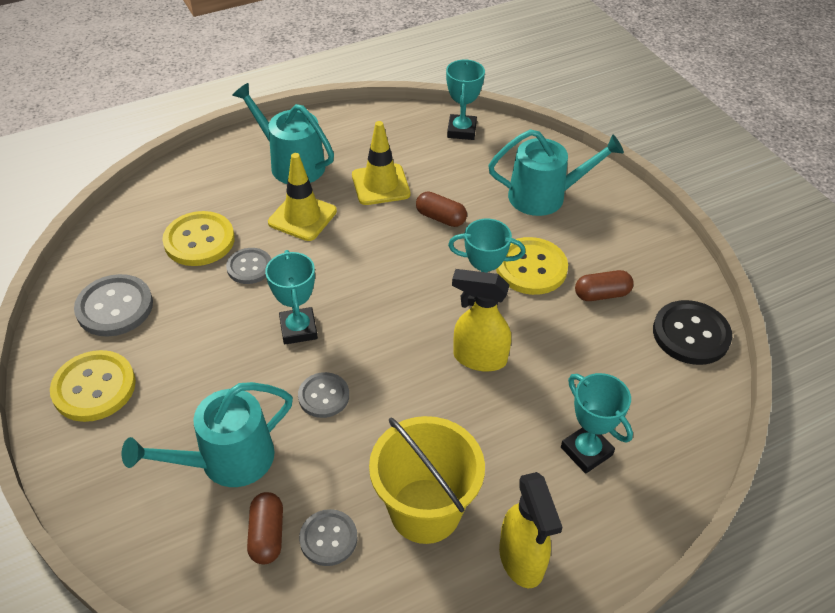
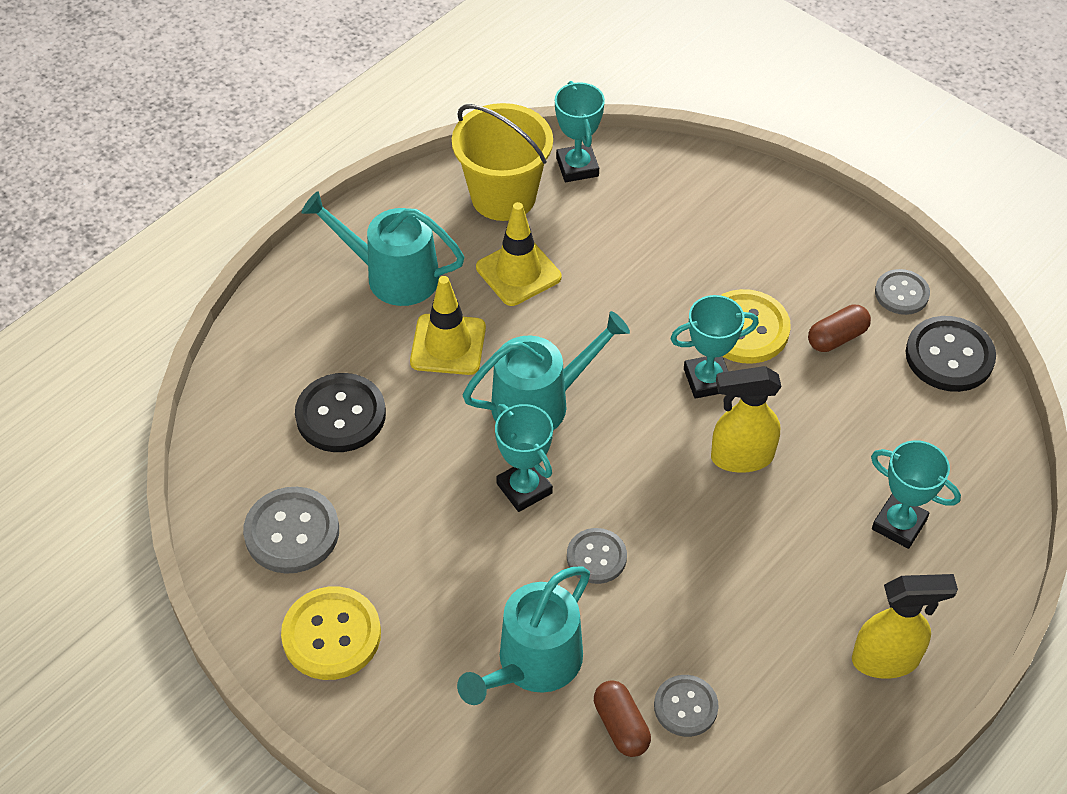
camera: 20 degrees left, 5 degrees up
(199, 240) = (341, 415): yellow button -> black button
(249, 267) = (422, 430): grey button -> grey button (901, 293)
(425, 510) = (768, 643): yellow bucket -> yellow bucket (503, 196)
(440, 218) = (612, 296): brown capsule -> none
(521, 560) = (886, 659): yellow spray bottle -> yellow spray bottle turned 60 degrees counterclockwise
(544, 196) = (717, 230): turquoise watering can -> turquoise watering can (539, 403)

